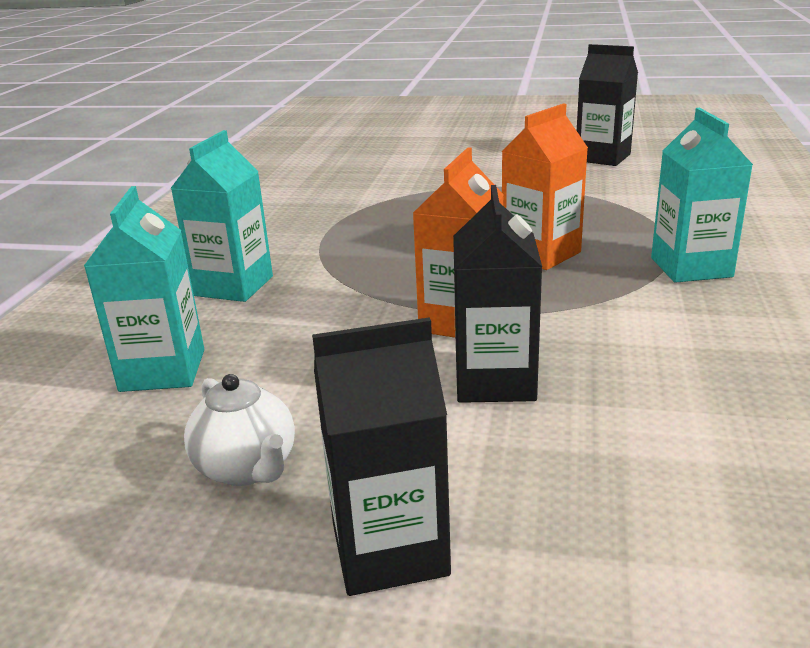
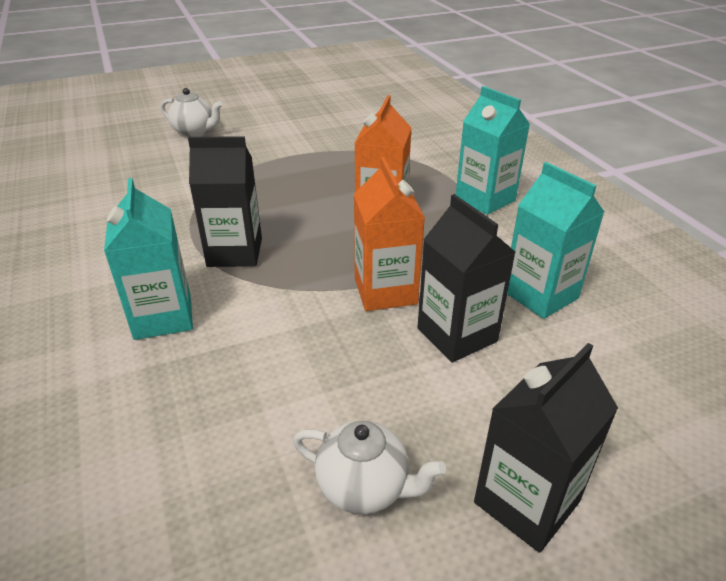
camera: 35 degrees left, 10 degrees up
(163, 370) = (190, 428): turquoise carton -> turquoise carton (540, 295)
(424, 152) = (195, 132): none -> white teapot
(602, 157) = (341, 113): black carton -> black carton (235, 252)

